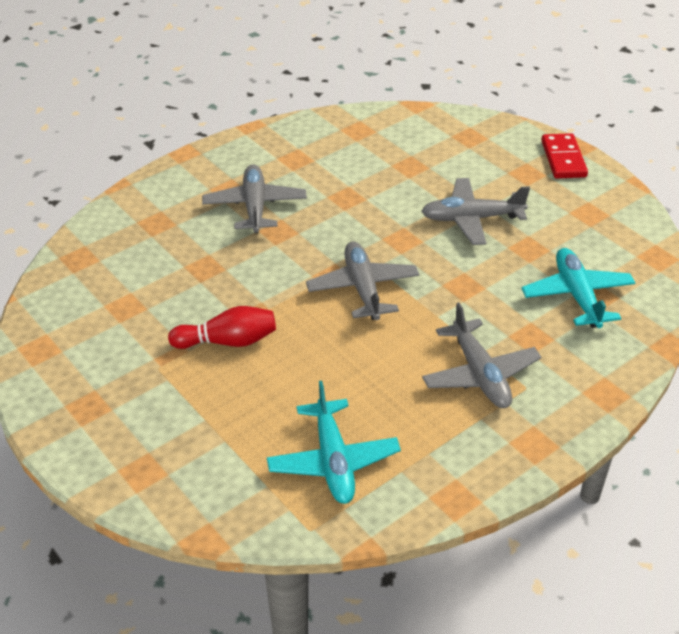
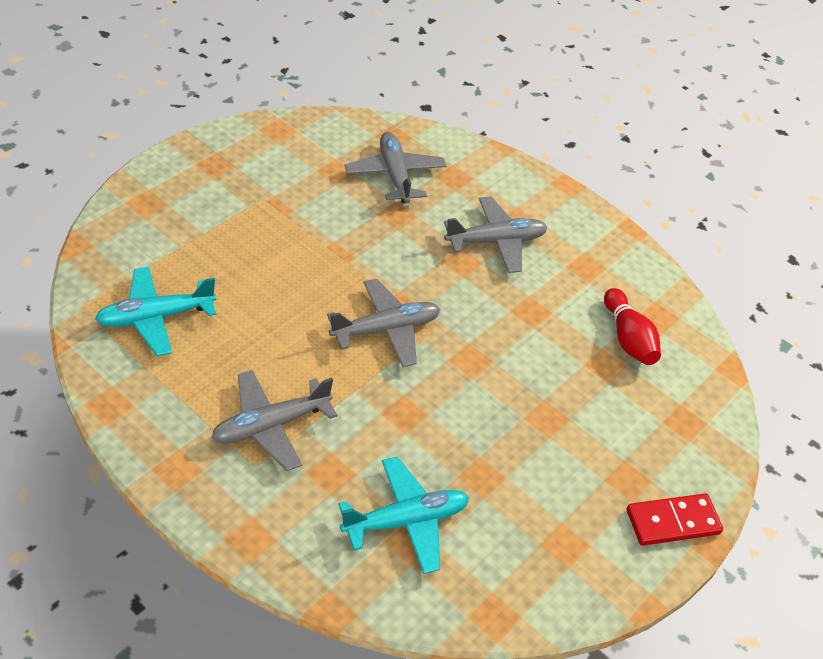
camera: 75 degrees right, 5 degrees up
(228, 341) = (298, 239): red bowling pin -> red bowling pin (628, 338)
(471, 219) = (522, 422): grey plane -> grey plane (395, 175)

